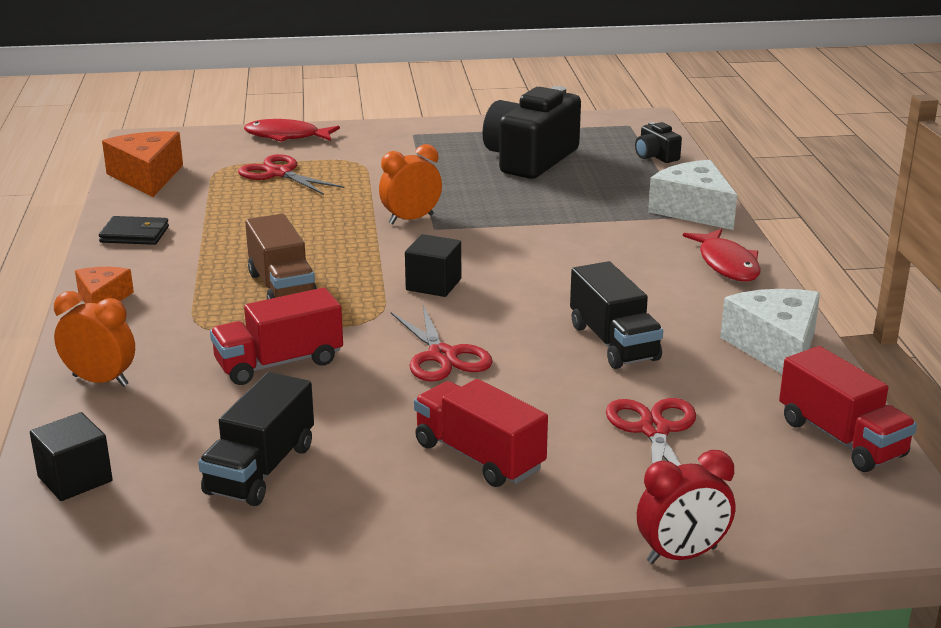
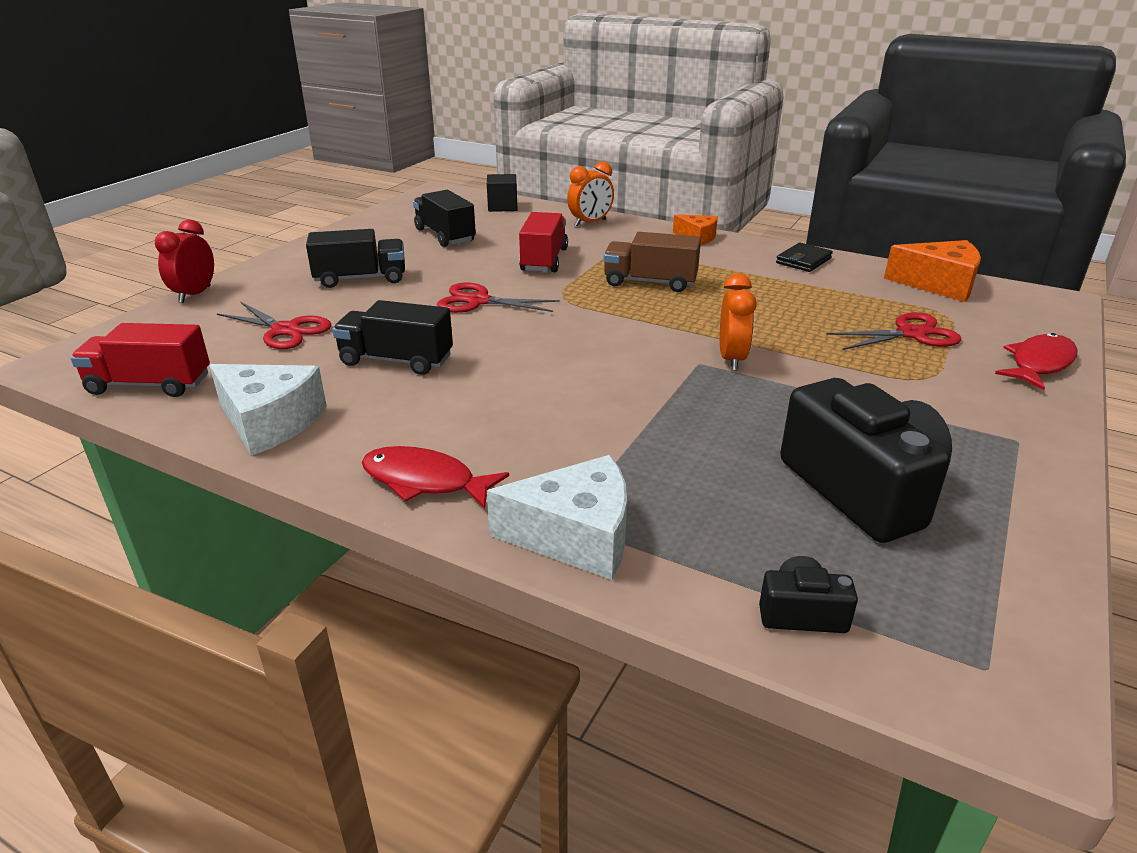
camera: 125 degrees right, 5 degrees up
(433, 284) = (586, 329): black cube -> none
(479, 457) = (361, 279): red truck -> black truck

